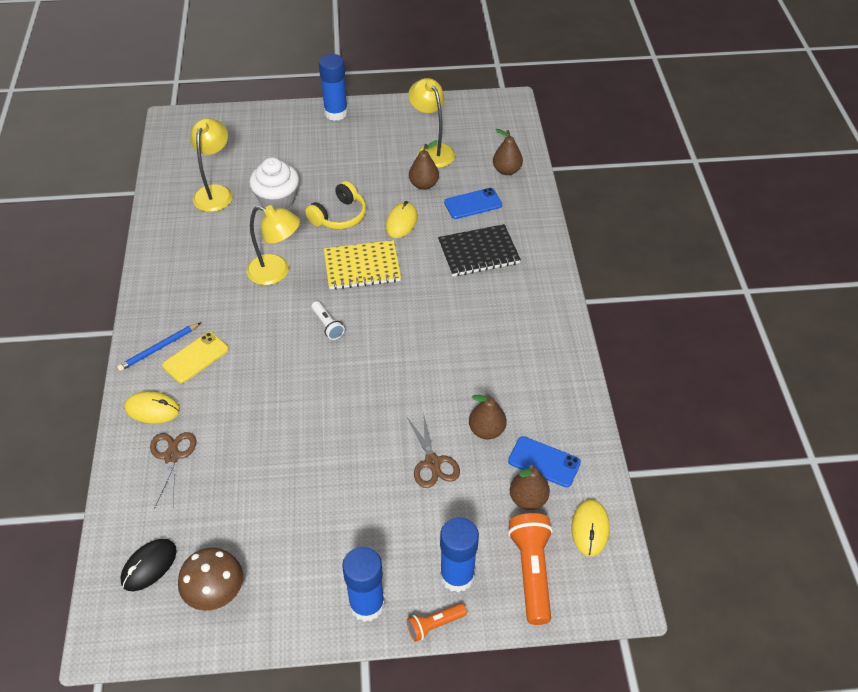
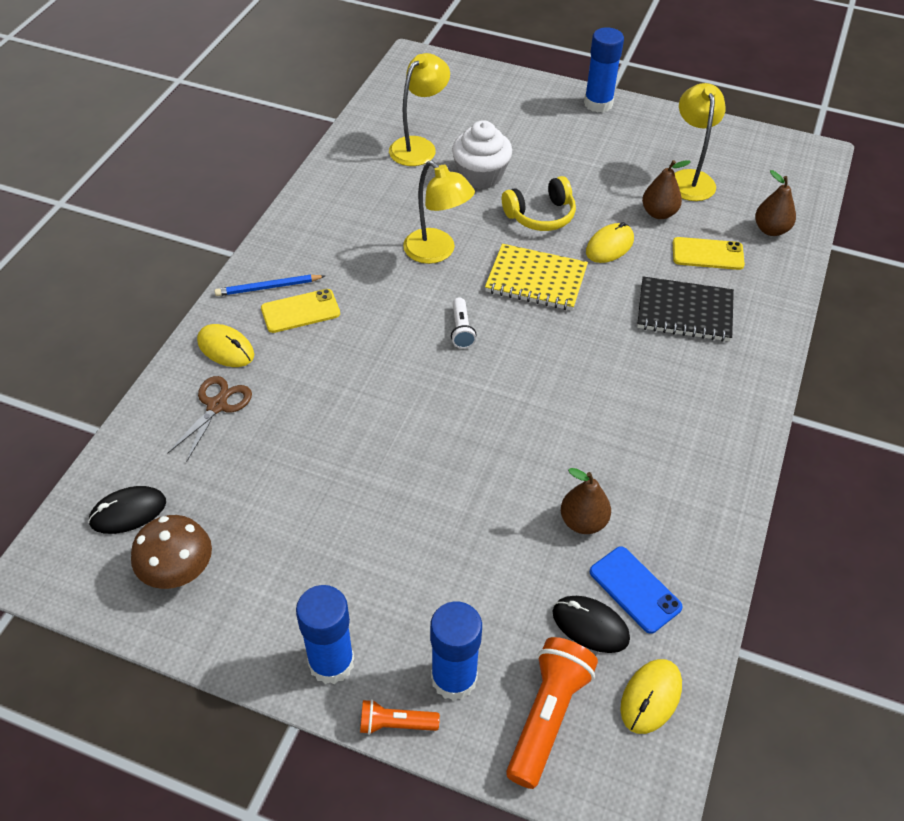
camera: 25 degrees right, 0 degrees up
(433, 463) = (497, 532): brown scissors -> none
(473, 204) = (707, 254): blue phone -> yellow phone
(528, 499) = (590, 625): brown pear -> black mouse

